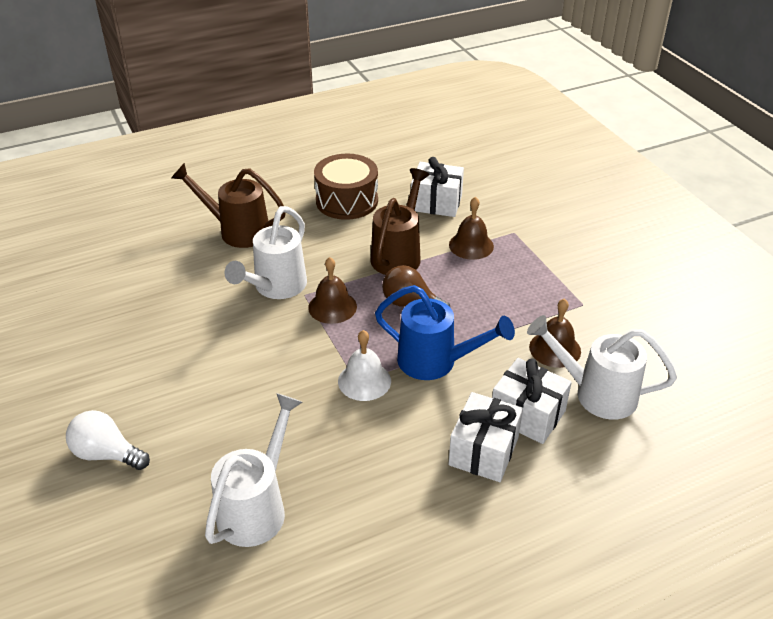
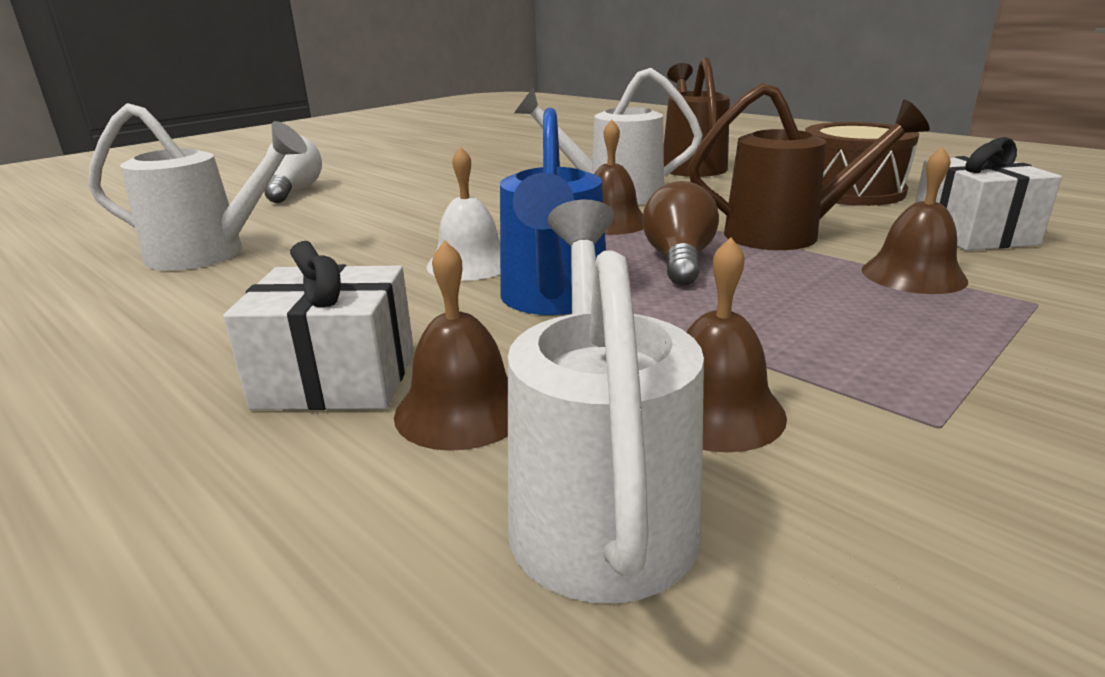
camera: 70 degrees right, 15 degrees down
(527, 415) = (462, 410): white gift -> brown bell

